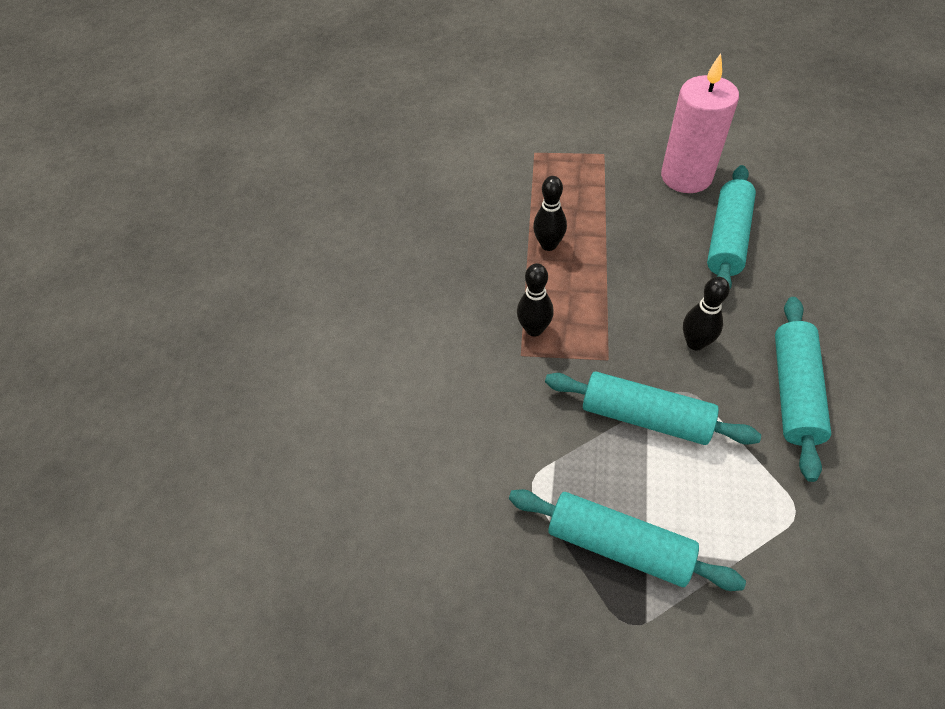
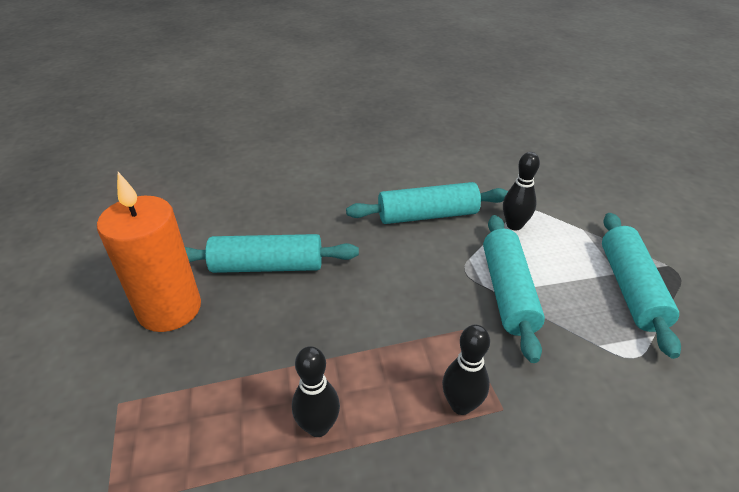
camera: 115 degrees left, 15 degrees down
(686, 176) = (170, 309): pink candle -> orange candle
(695, 343) = (409, 272): black bowling pin -> black bowling pin (514, 225)

